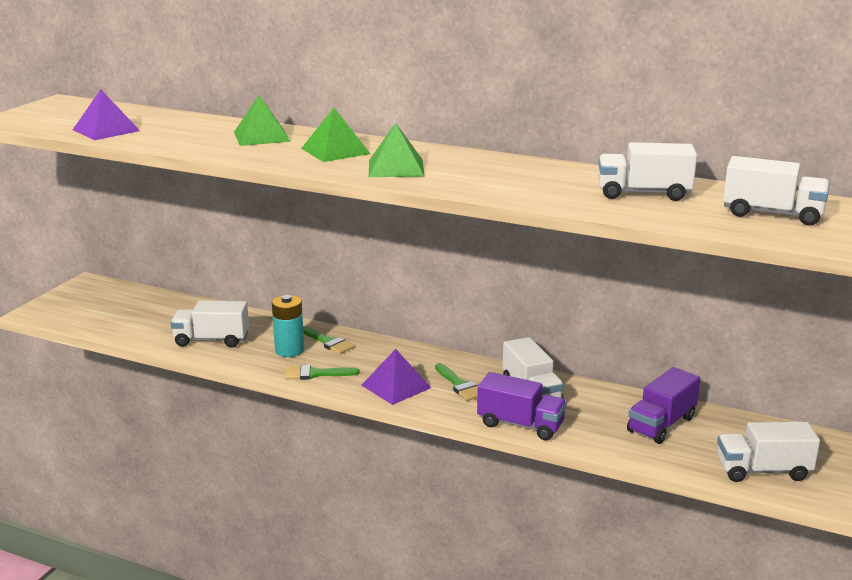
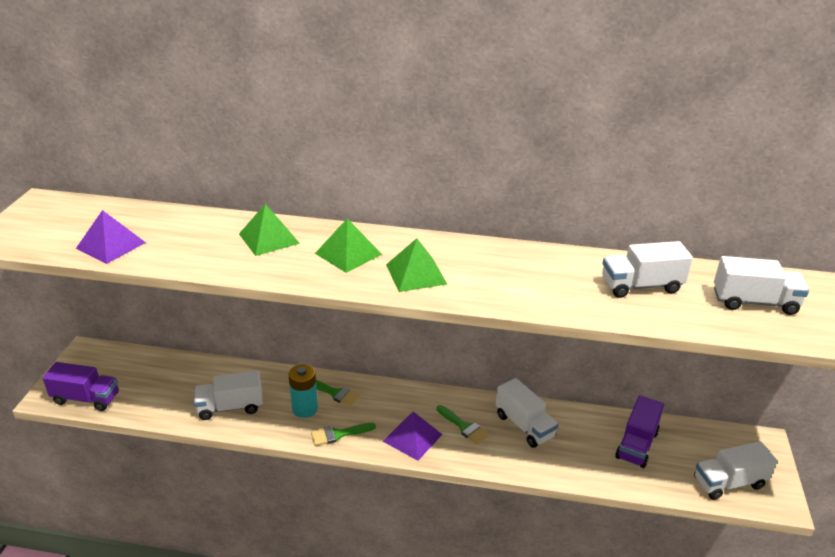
camera: 15 degrees left, 10 degrees up
(520, 425) = (530, 465): purple truck -> purple truck (86, 398)

